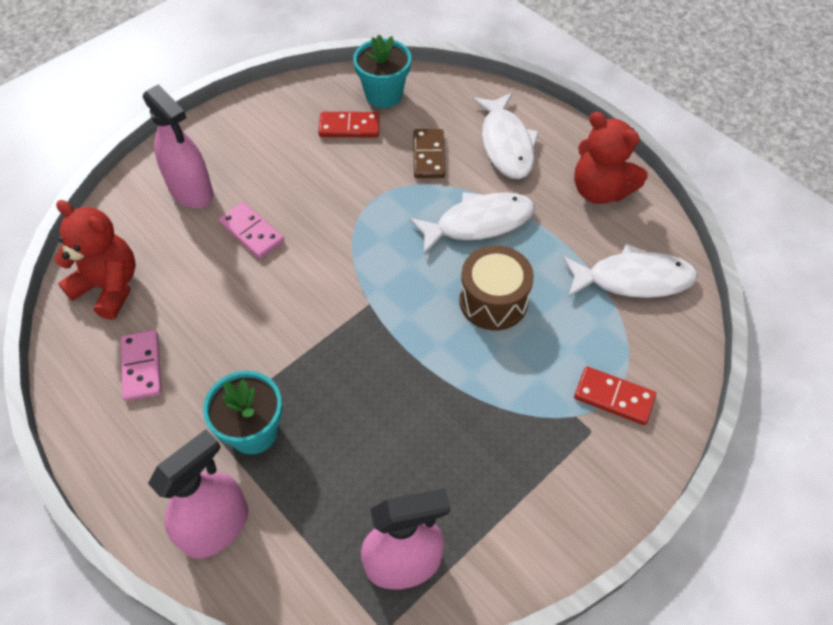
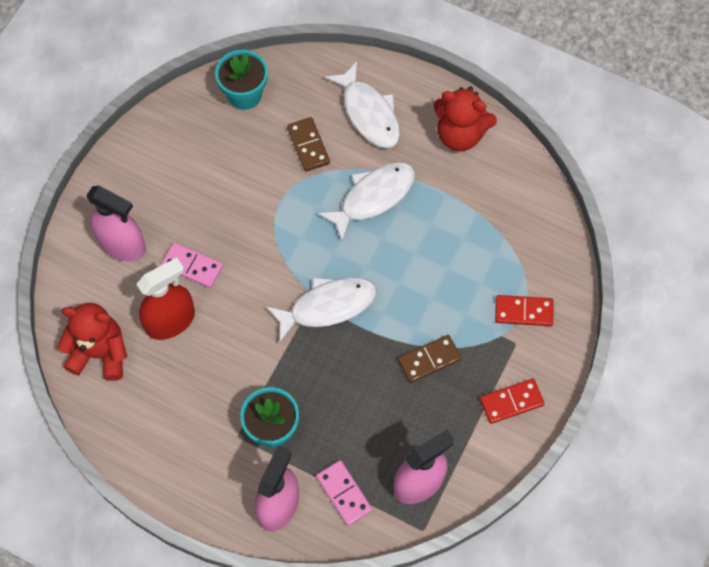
camera: 20 degrees left, 10 degrees up
(142, 367) = (162, 409): pink domino -> pink domino (344, 493)
(200, 278) = (171, 321): none -> red spray bottle
(349, 127) = (229, 138): red domino -> red domino (511, 402)
(475, 415) = (429, 360): none -> brown domino
(493, 301) = (409, 263): brown drum -> none
(633, 279) = (509, 208): white fish -> white fish (327, 306)

